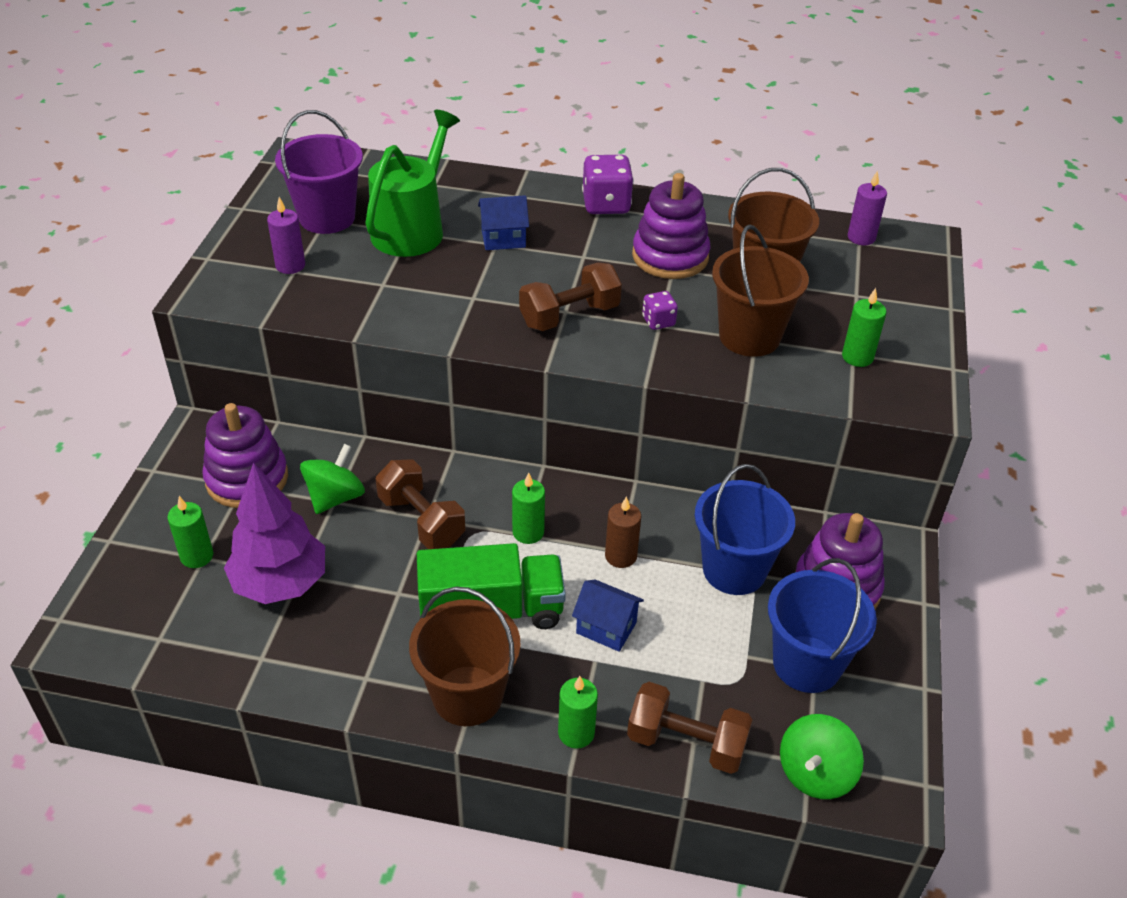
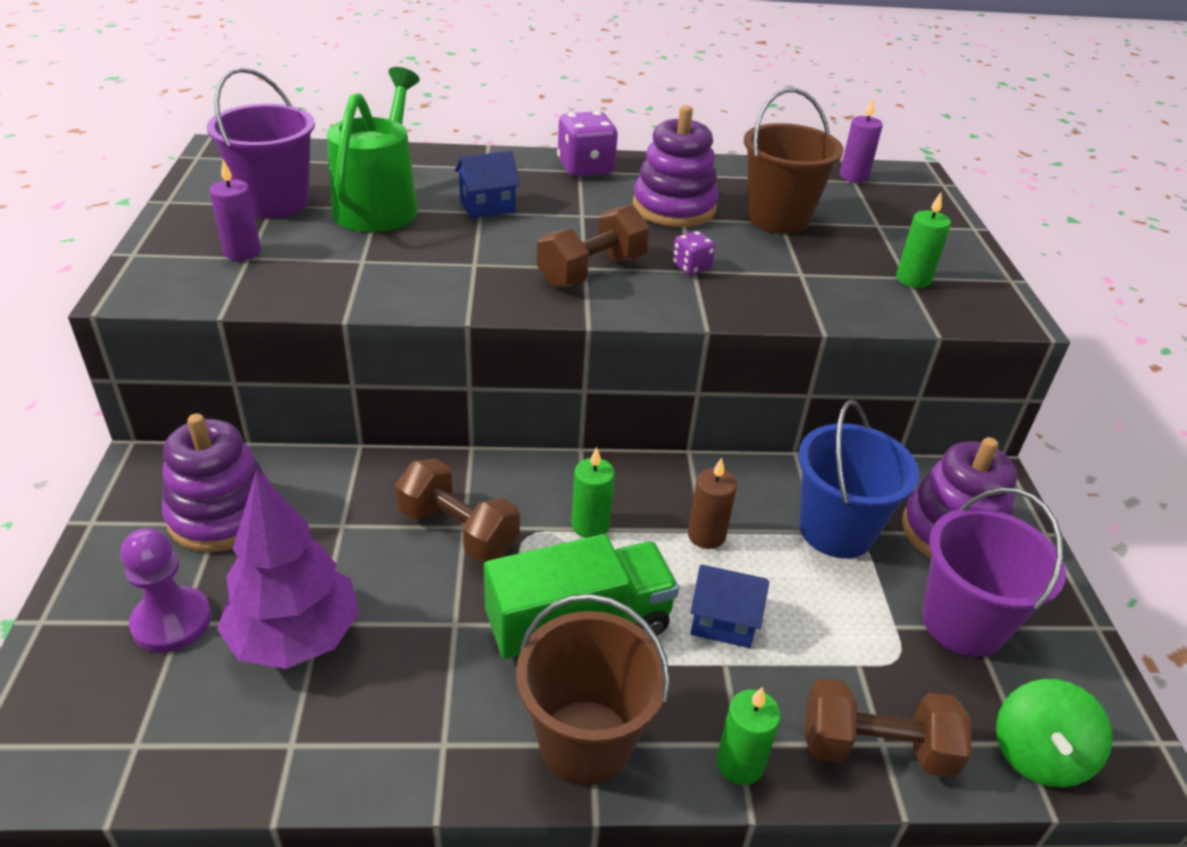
camera: 15 degrees left, 5 degrees down
(197, 556) = (172, 622): green candle -> purple pawn
(335, 497) = (342, 520): green spinning top -> none
(749, 336) = (794, 272): brown bucket -> none
(807, 664) = (963, 623): blue bucket -> purple bucket

